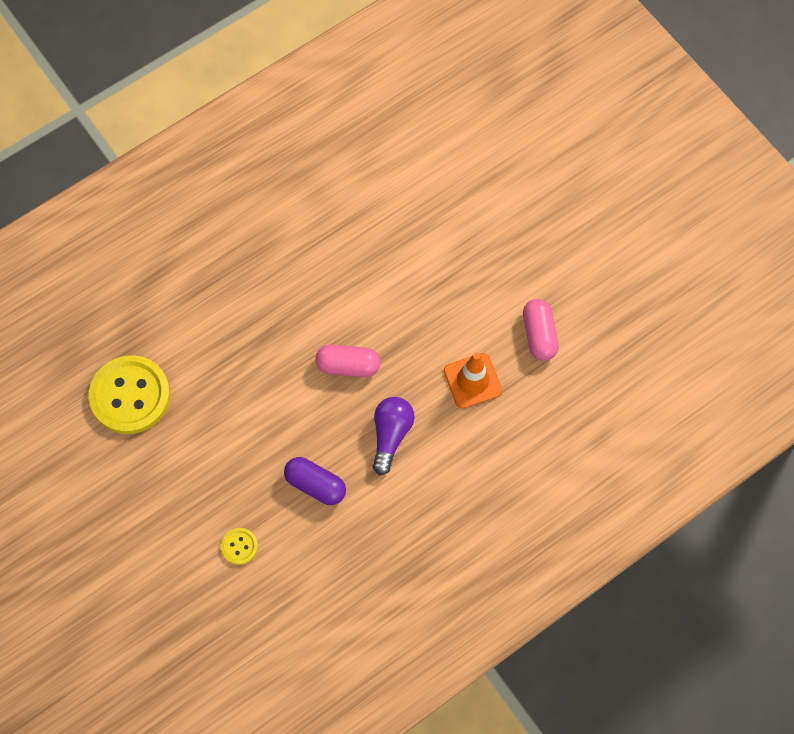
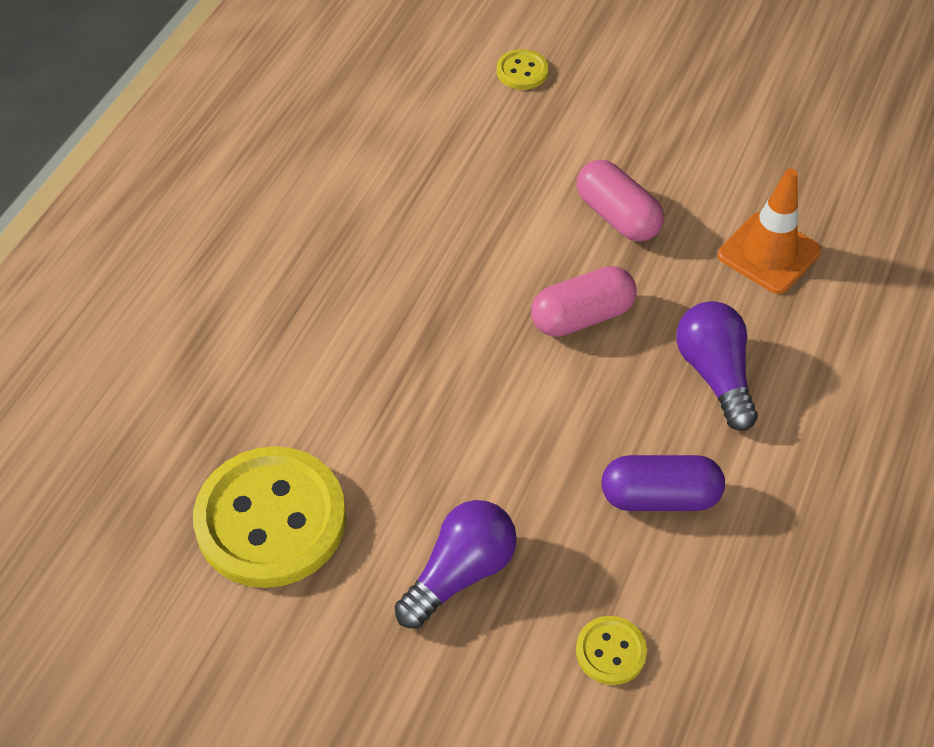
camera: 30 degrees left, 15 degrees down
(198, 471) = (460, 573): none -> purple light bulb
(425, 191) = (522, 71): none -> yellow button
(539, 335) = (807, 161): pink capsule -> pink capsule (617, 216)

